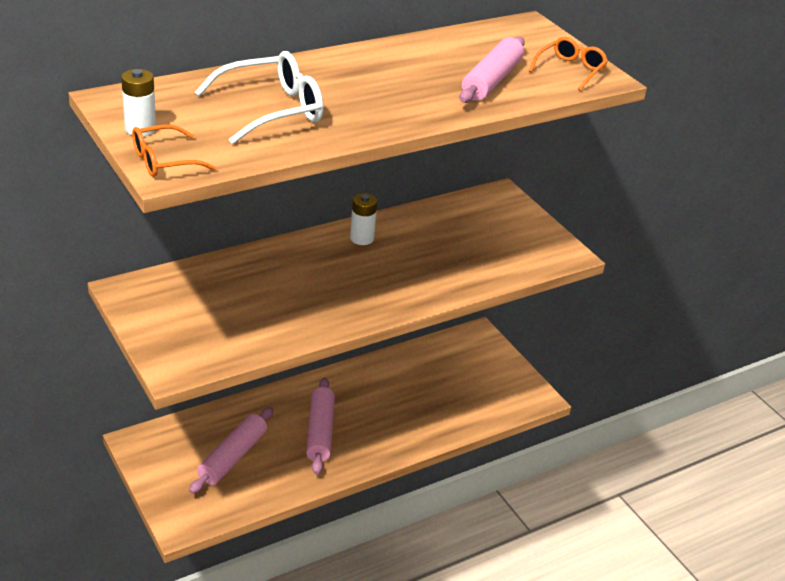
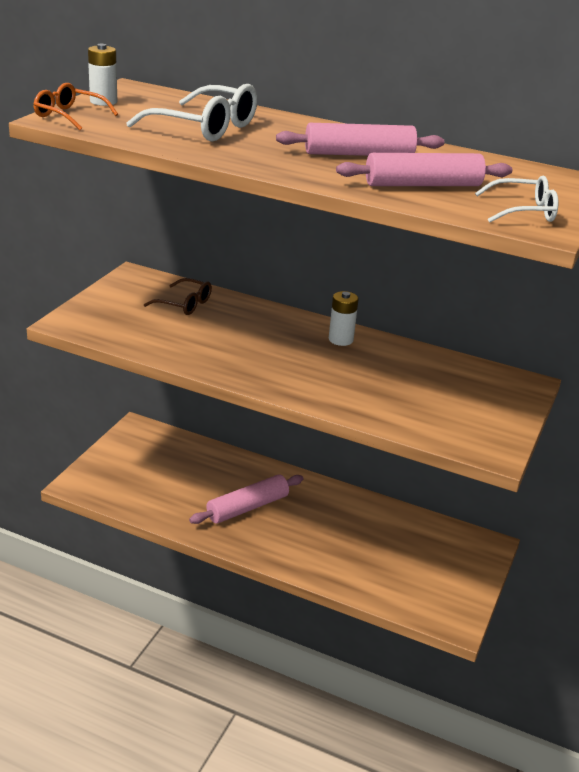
camera: 55 degrees right, 5 degrees down
(216, 287) = (184, 304): none -> brown glasses
(233, 457) = (170, 477): pink rolling pin -> pink rolling pin (359, 154)
(570, 70) = (523, 211): orange glasses -> white glasses

